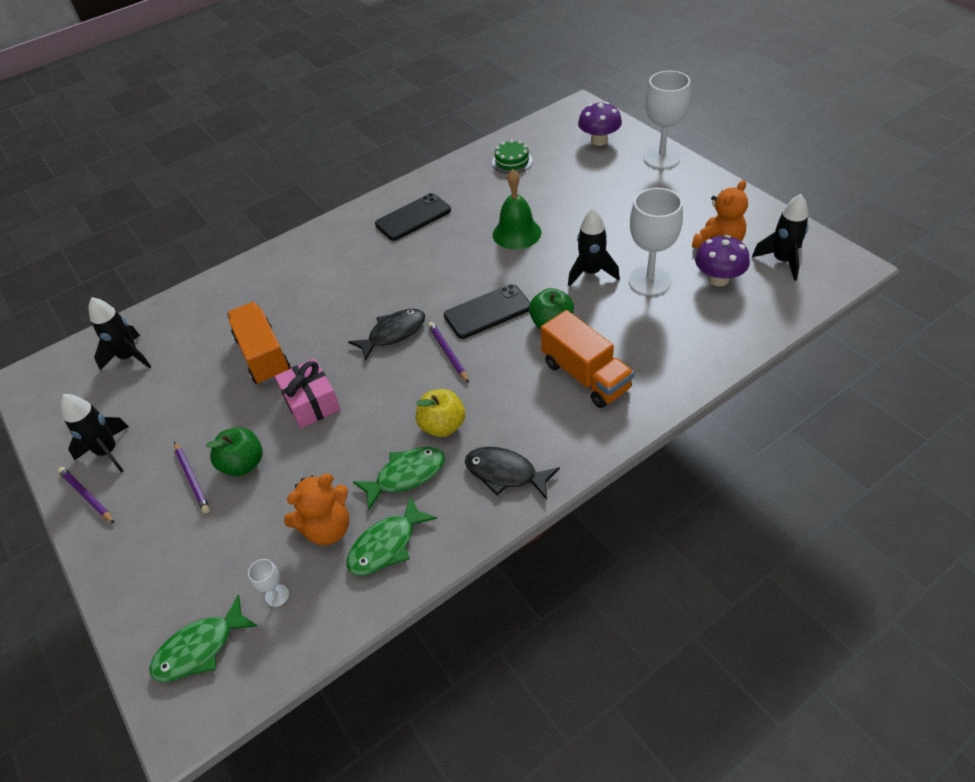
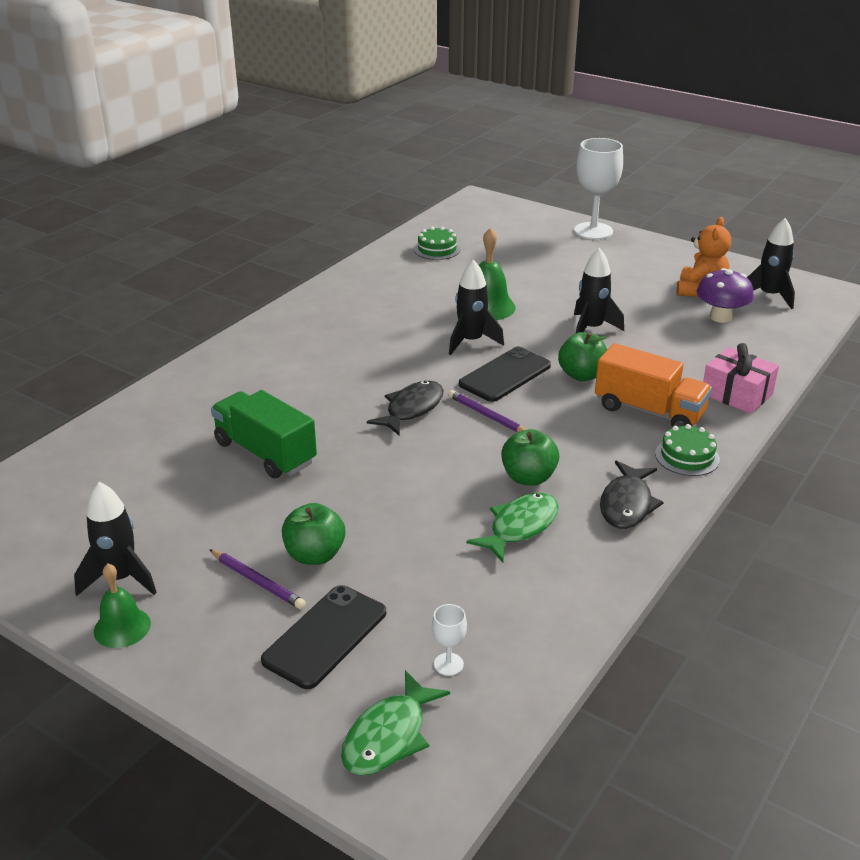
camera: 25 degrees left, 15 degrees down
(87, 496) = (122, 627): purple pencil -> green bell
(129, 357) = (82, 483): black rocket -> black rocket (471, 341)
(263, 355) = (265, 453): orange truck -> green truck
(311, 403) = (359, 485): pink gift -> pink gift (736, 394)
(327, 528) = (463, 591): orange teddy bear -> none
(386, 545) = (543, 591): green fish -> none
(413, 217) = (359, 308): black phone -> black phone (325, 636)
(442, 426) = (528, 477): yellow apple -> green apple
(505, 473) = (627, 504): black fish -> black fish turned 75 degrees counterclockwise
(588, 434) = (687, 456): none -> green cake
(599, 141) = (518, 224): purple mushroom -> none
(649, 281) = (655, 327): white goblet -> none

